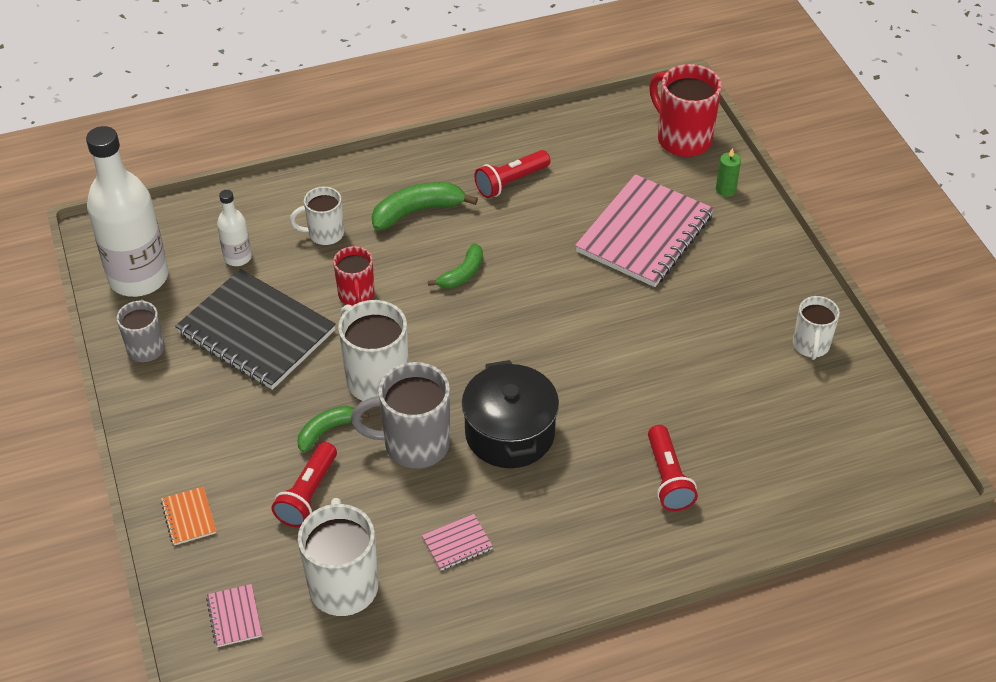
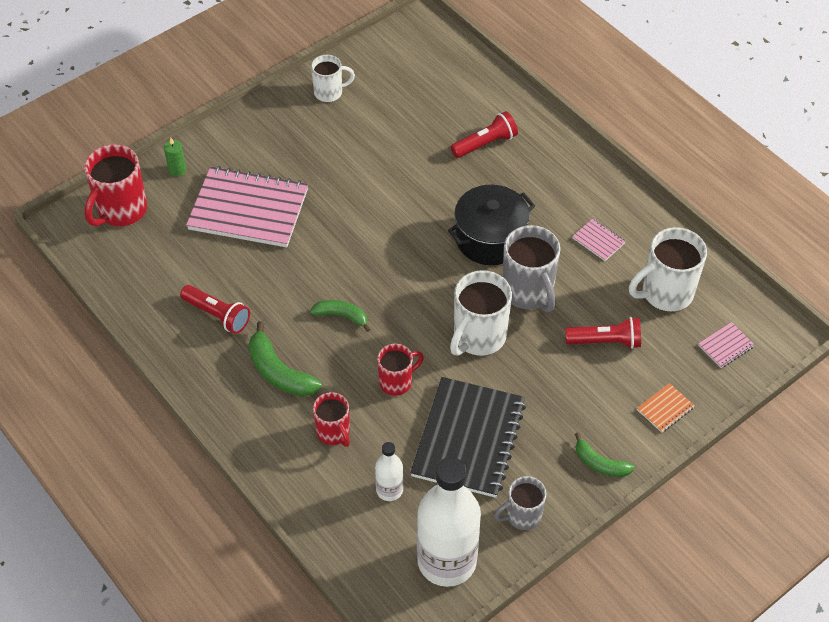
camera: 110 degrees left, 5 degrees up
(324, 234) = (334, 432): white mug -> red mug
(327, 430) = (543, 351): green banana -> green banana (600, 463)

